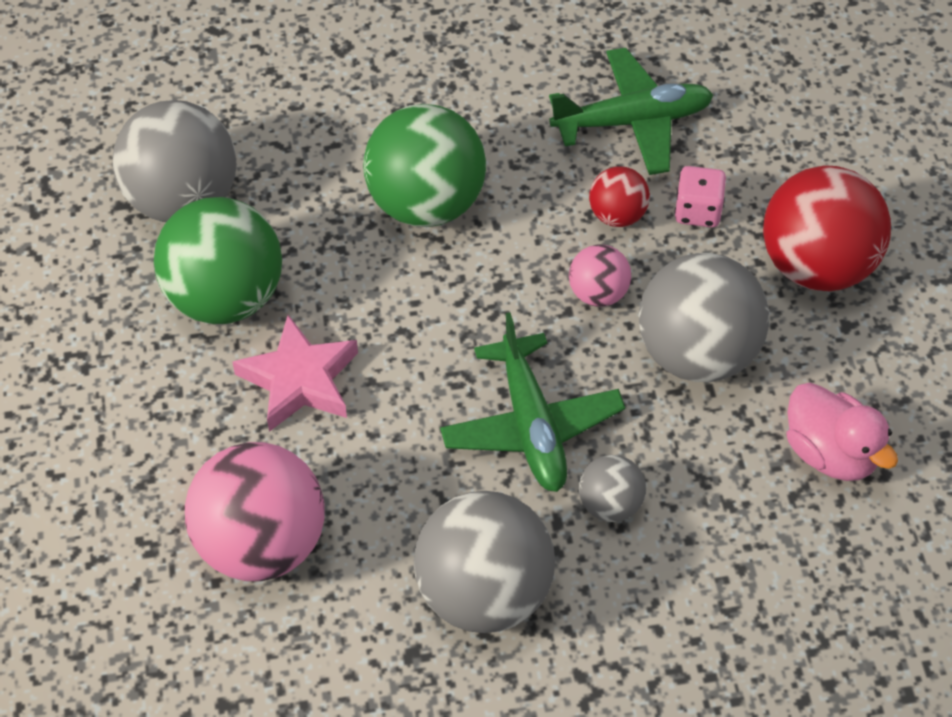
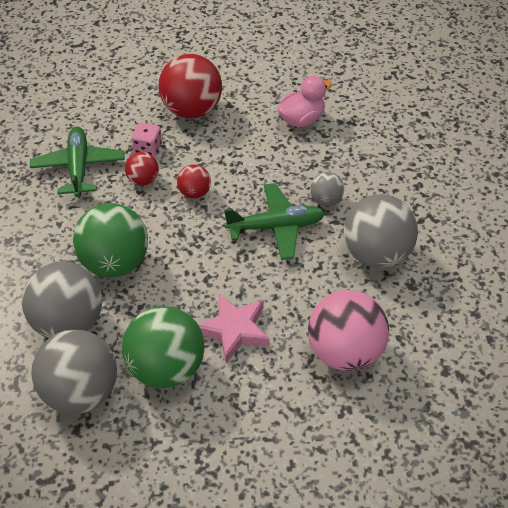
camera: 85 degrees left, 5 degrees down
(598, 293) = (194, 193): pink ball -> red ball
(697, 353) = (239, 159): grey ball -> grey ball (69, 323)

